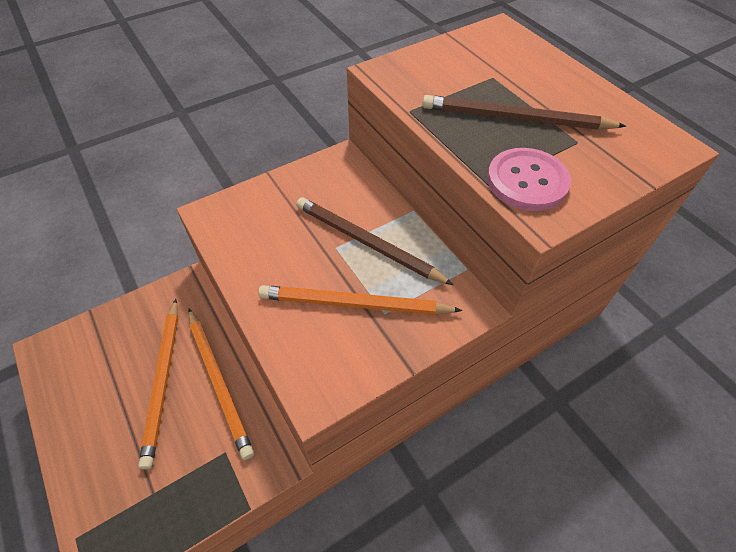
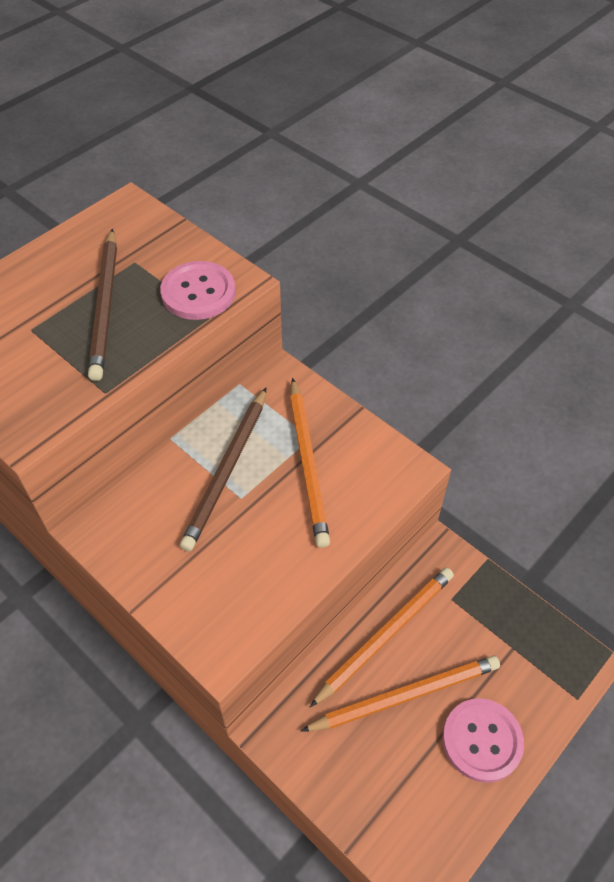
camera: 105 degrees left, 0 degrees up
(96, 429) = (482, 740): none -> pink button

